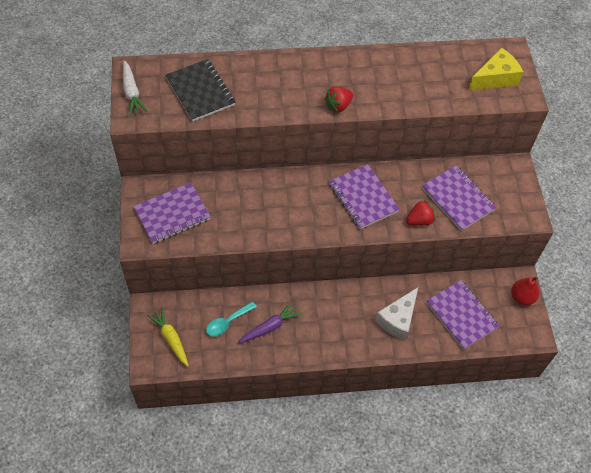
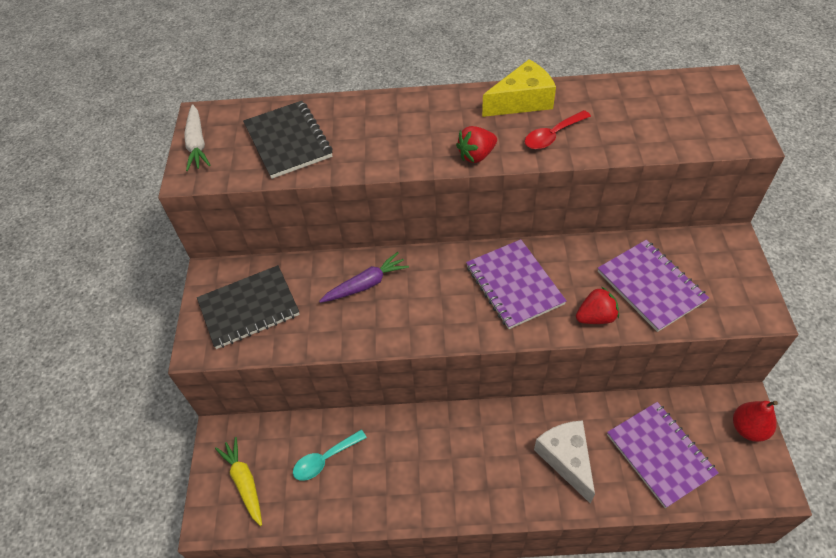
camera: 10 degrees right, 5 degrees down
(172, 214) = (249, 308): purple notebook -> black notebook
(269, 327) = (383, 467): purple carrot -> purple carrot (366, 284)
(392, 91) = (552, 135): none -> red spoon
(398, 319) = (566, 459): white cheese -> white cheese turned 120 degrees clockwise
(495, 78) = (700, 116): yellow cheese -> yellow cheese (522, 101)

